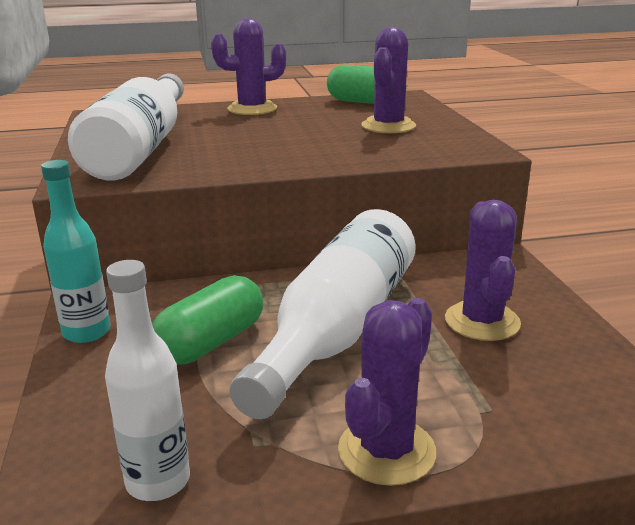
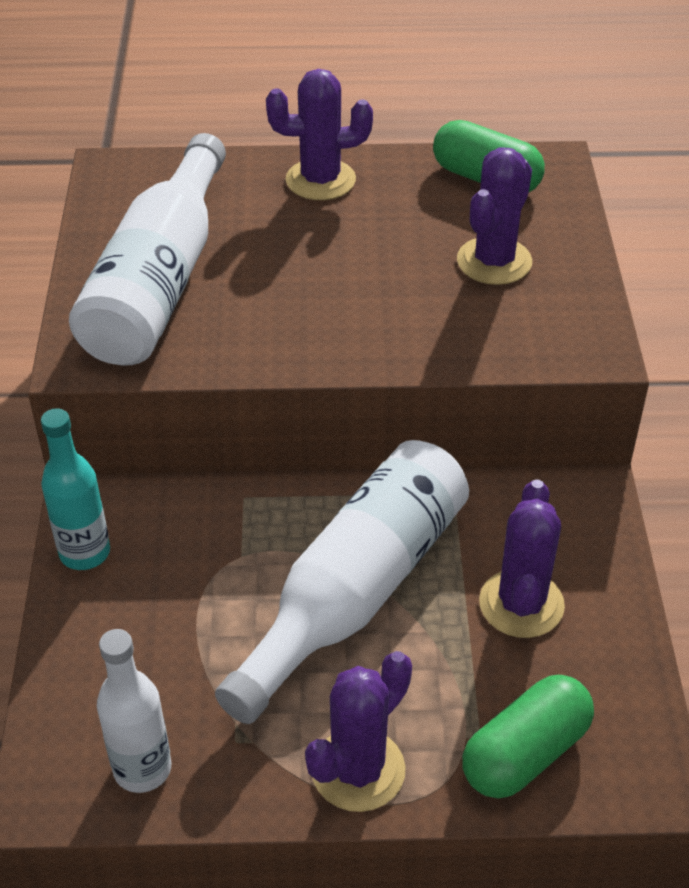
camera: 10 degrees right, 20 degrees up
(211, 342) = (215, 590): green capsule -> green capsule (525, 753)

